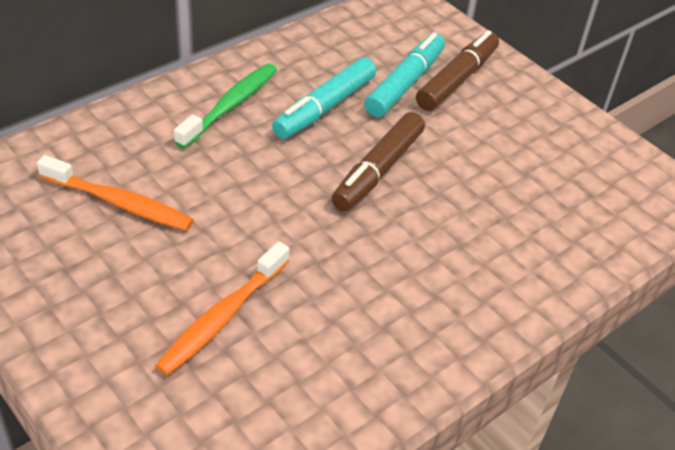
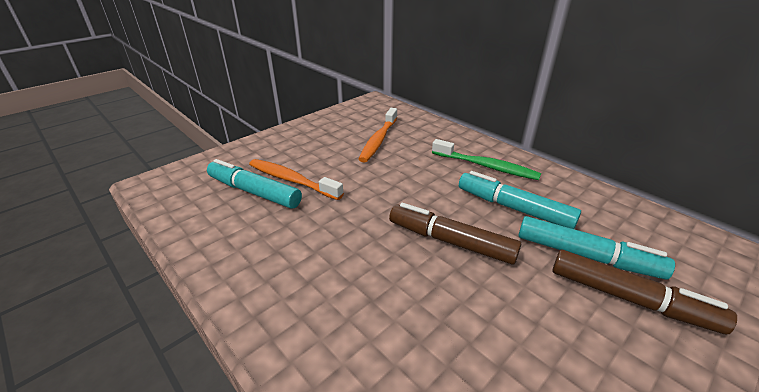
camera: 90 degrees right, 10 degrees down
(247, 364) = (254, 192): none -> turquoise marker

